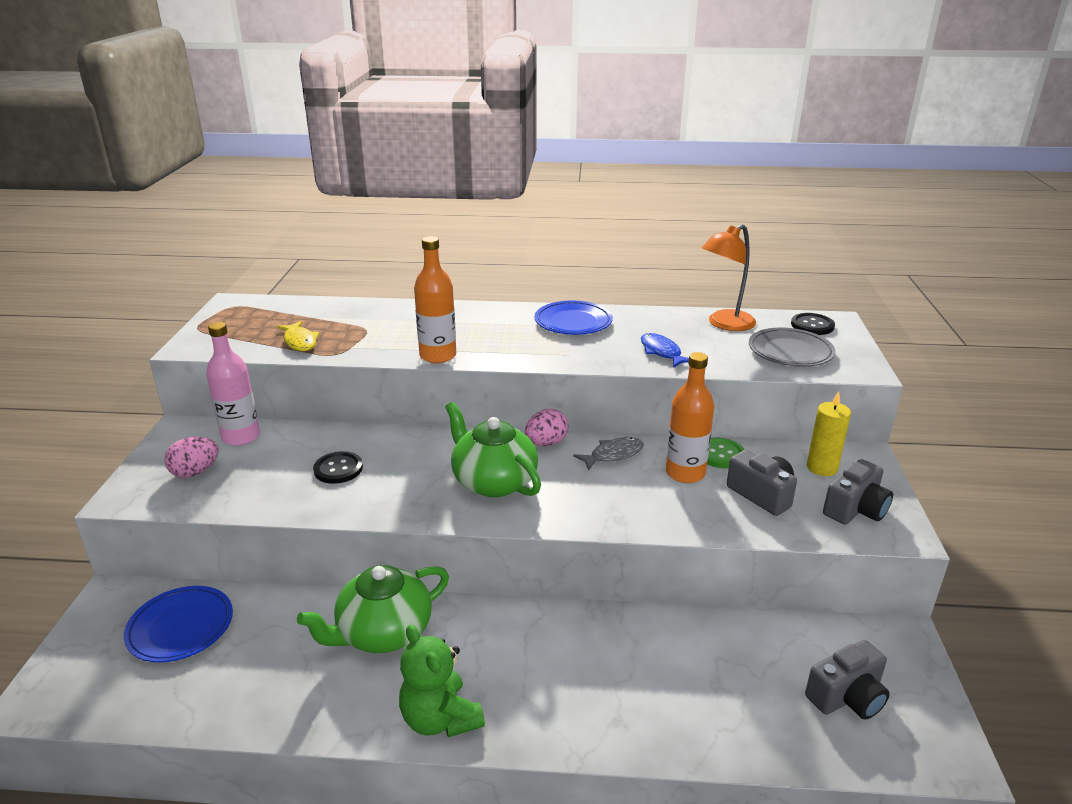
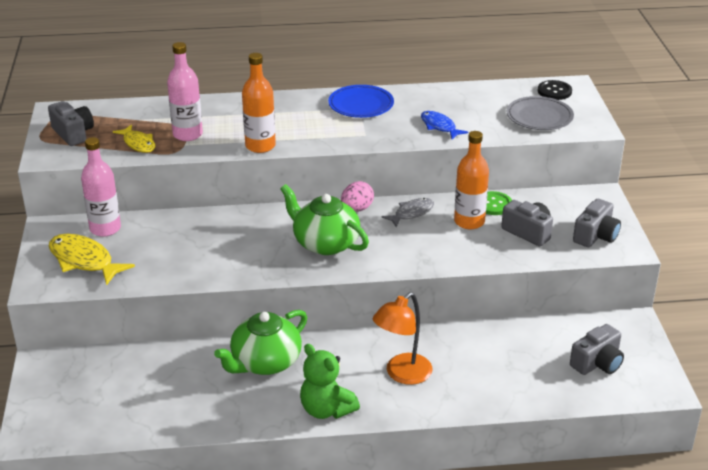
camera: 10 degrees left, 5 degrees up
(181, 627) = (110, 377): blue plate -> none
(195, 472) = (84, 260): pink egg -> yellow fish
(235, 326) = (73, 133): none -> grey camera
(338, 469) = (199, 246): black button -> none
(360, 337) = (187, 134): none -> pink bottle
(724, 324) = (484, 96): orange lamp -> orange lamp (402, 374)
(822, 468) = (570, 207): yellow candle -> none

